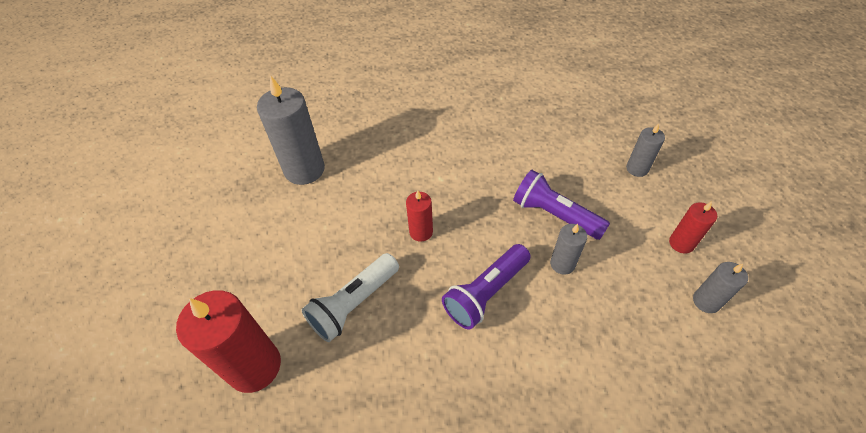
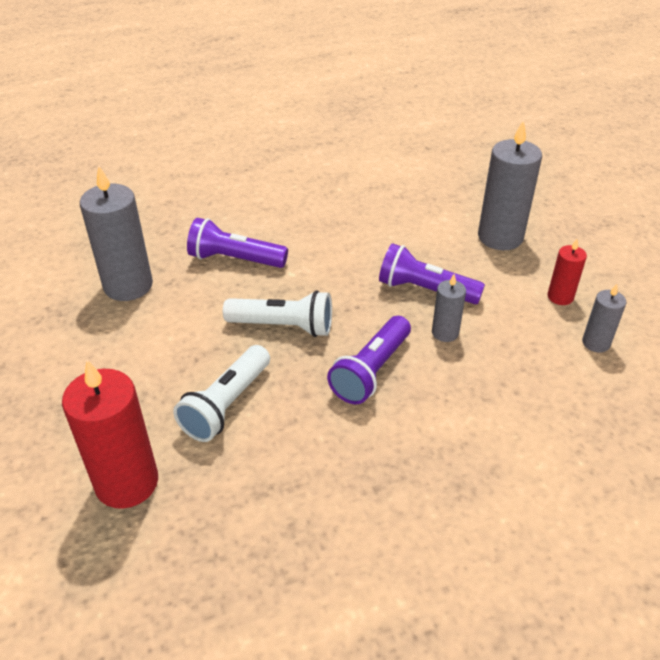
camera: 15 degrees left, 10 degrees down
(396, 157) = (234, 259): none -> purple flashlight
(421, 232) = (283, 326): red candle -> white flashlight
(637, 169) = (500, 237): grey candle -> grey candle, size x1.91

